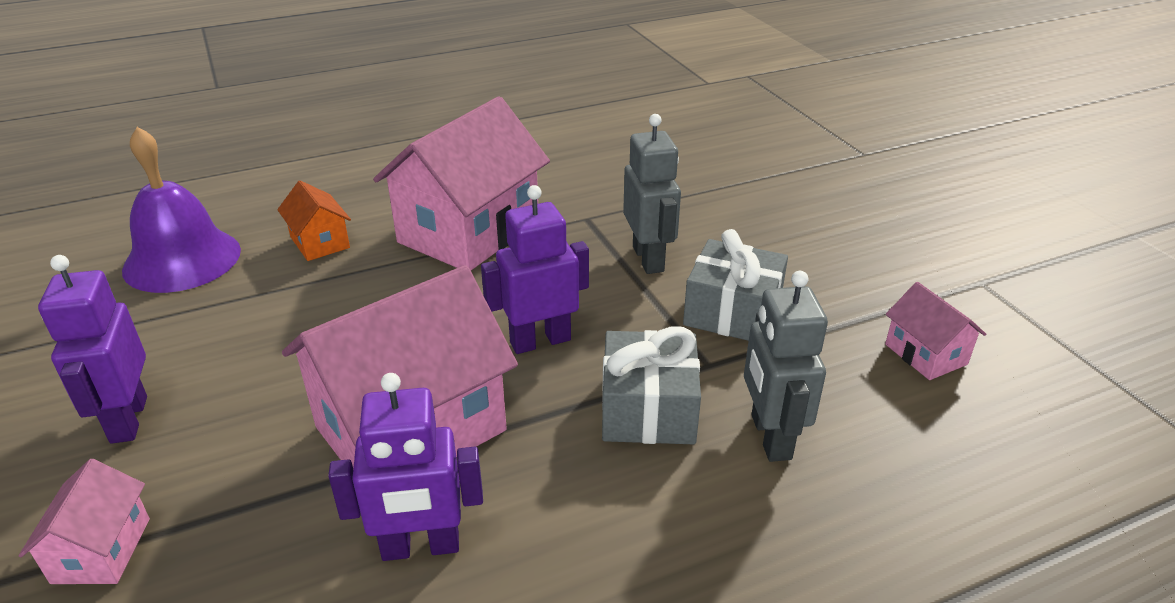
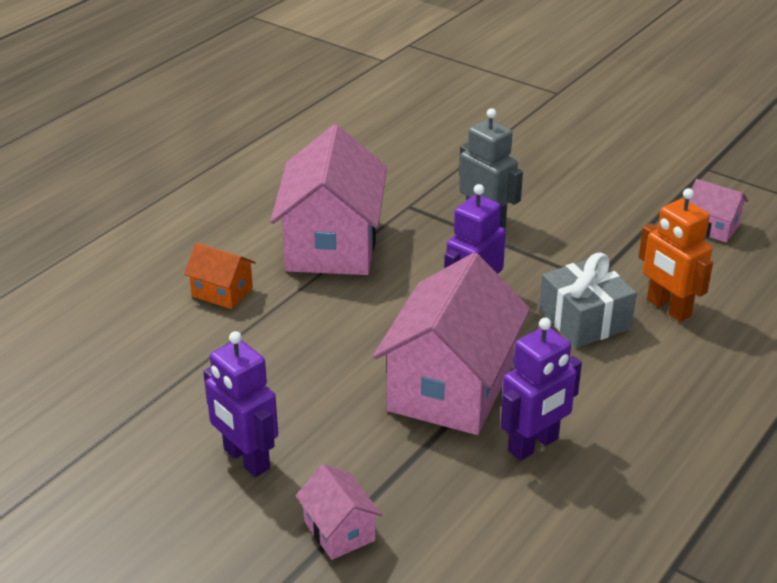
camera: 30 degrees left, 0 degrees up
(182, 259) = (122, 344): purple bell -> none
(732, 312) = (576, 240): grey gift -> none
(770, 437) = (668, 308): grey robot -> orange robot

